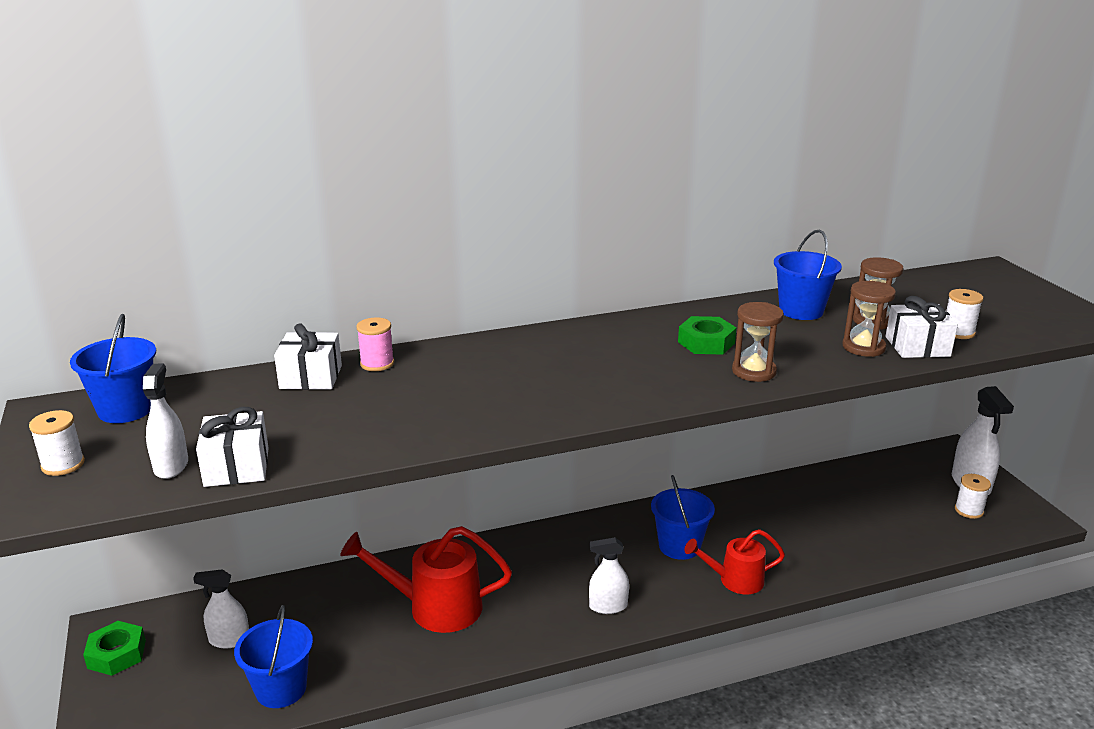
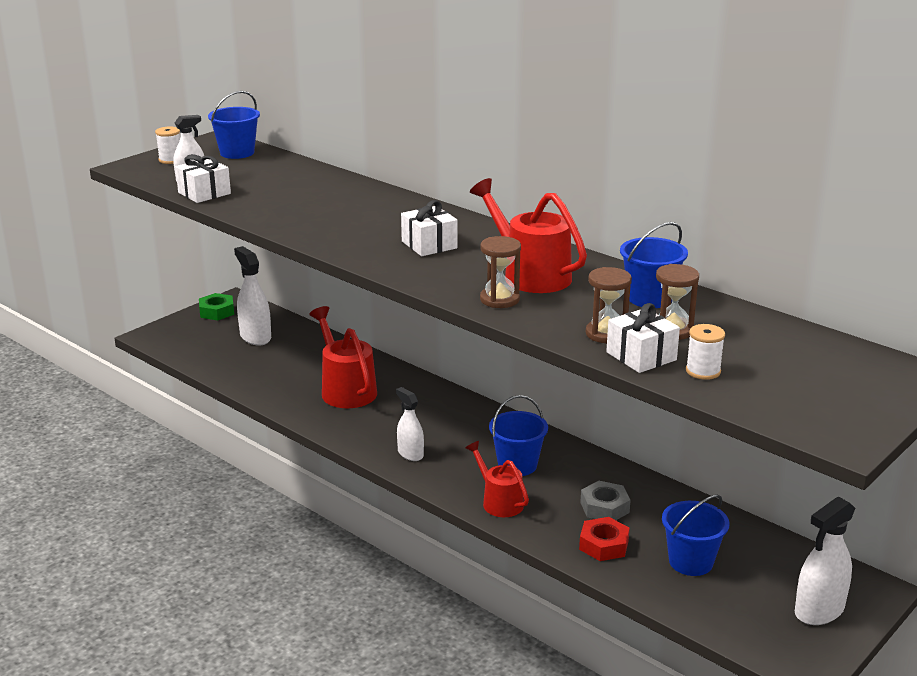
camera: 60 degrees right, 0 degrees up
(229, 640) = (255, 337): white spray bottle -> white spray bottle, size x1.55
(281, 689) = (229, 367): blue bucket -> blue bucket (691, 562)
(311, 377) = (323, 179): white gift -> white gift (429, 245)
(377, 363) = (361, 189): pink spool -> none
(706, 342) = (530, 274): green nut -> red watering can
(781, 525) = (604, 507): none -> grey nut
(838, 547) = (604, 545): none -> red nut
(969, 510) = (762, 615): white spool -> none

